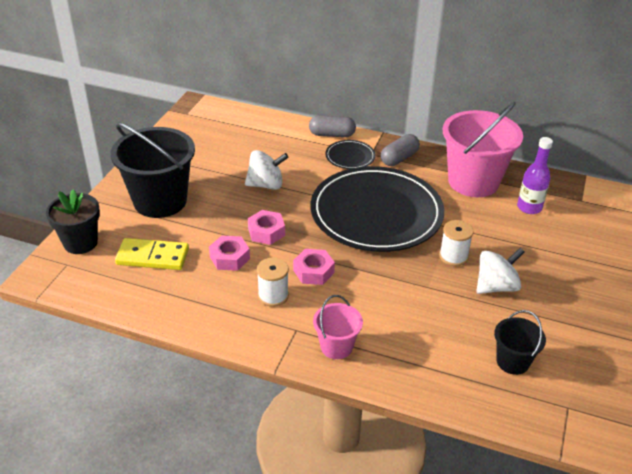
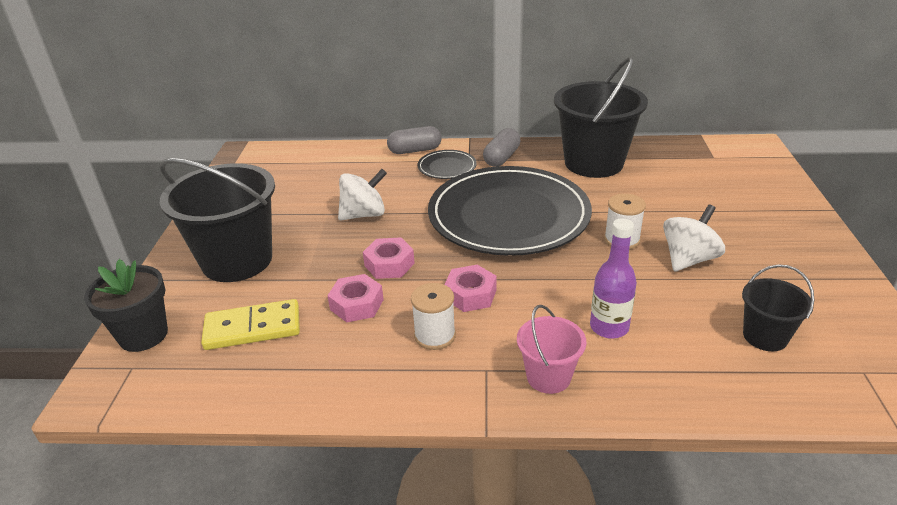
camera: 15 degrees left, 5 degrees down
(473, 181) = (593, 163): pink bucket -> black bucket
(529, 207) = (667, 174): purple bottle -> purple bottle (609, 327)

